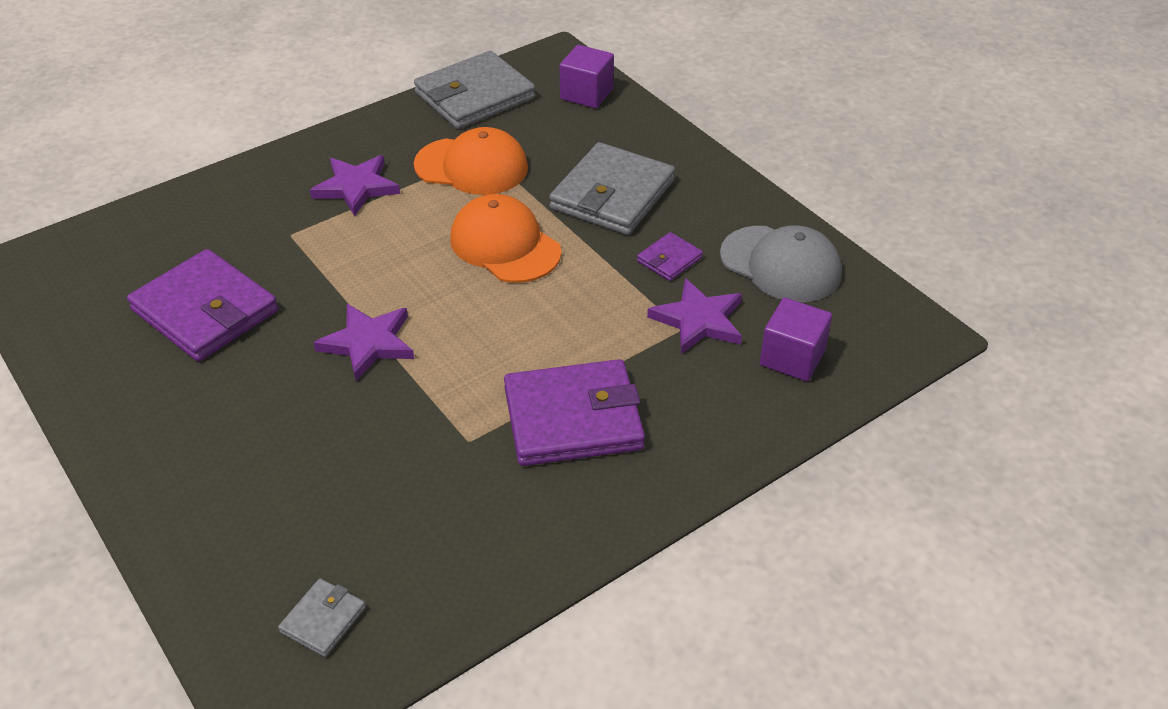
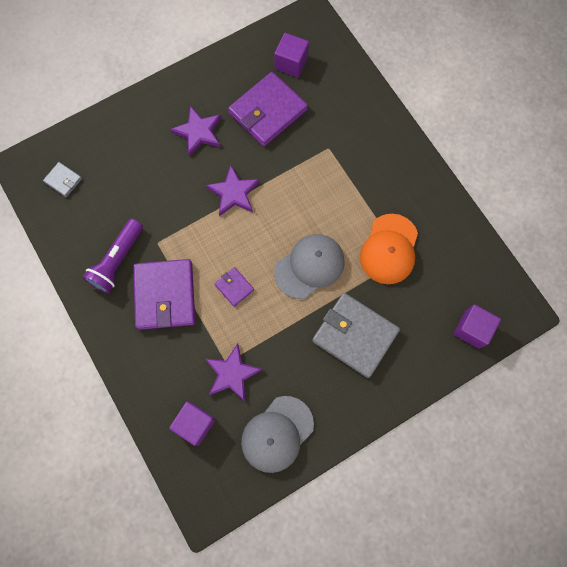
camera: 95 degrees right, 30 degrees up
(107, 287) = (291, 63): none -> purple cube
(356, 187) = (371, 181): purple star -> purple star (198, 132)
(475, 96) = (470, 253): grey wallet -> none
(505, 245) = (309, 266): orange cap -> grey cap
(509, 498) = (117, 261): none -> purple flashlight
(669, 259) = (288, 364): purple wallet -> purple wallet (234, 287)

